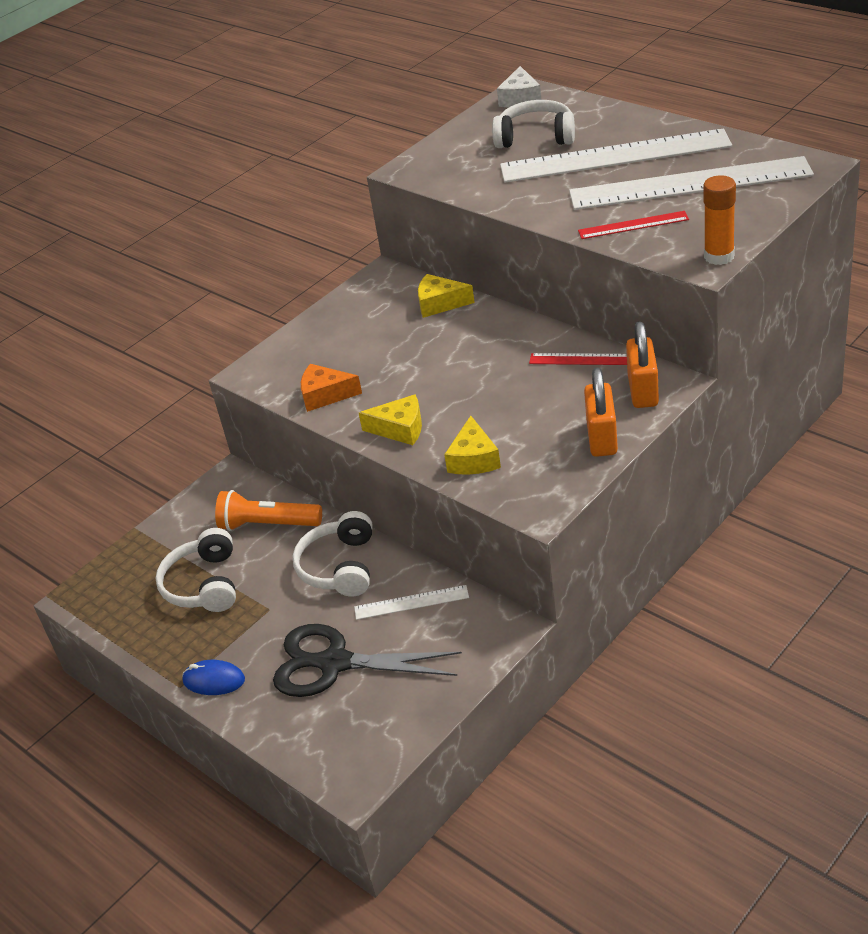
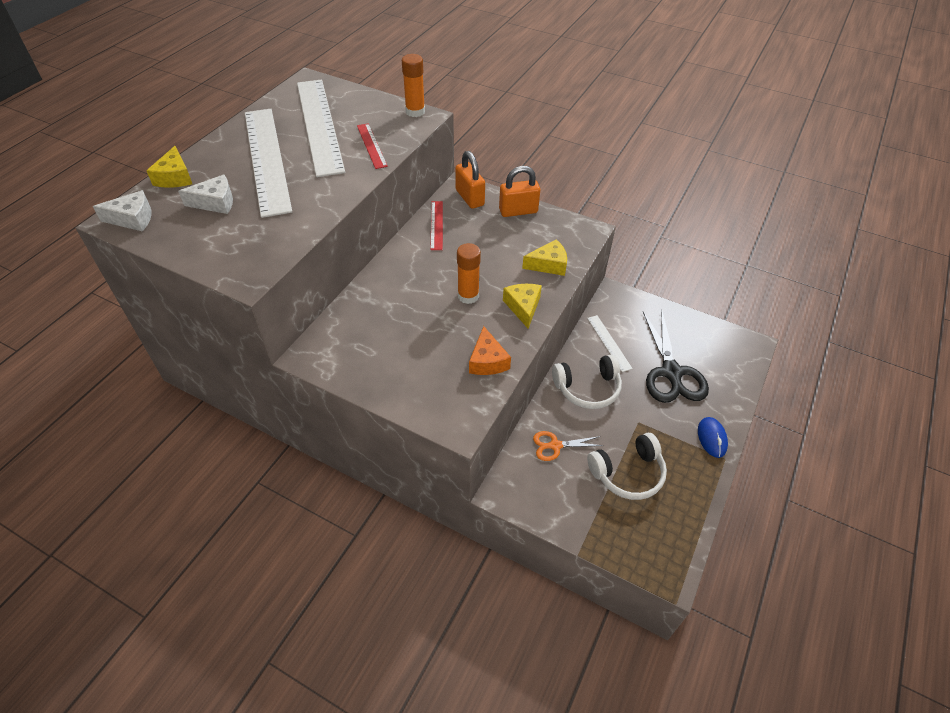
camera: 110 degrees left, 10 degrees up
(268, 525) = (555, 446): orange flashlight -> orange scissors
(435, 384) = (468, 296): none -> orange glue stick
(440, 303) = (360, 309): yellow cheese -> yellow cheese (175, 177)
(536, 137) = (215, 202): white headphones -> white cheese
(643, 391) = (469, 198): orange padlock -> orange padlock turned 75 degrees clockwise

